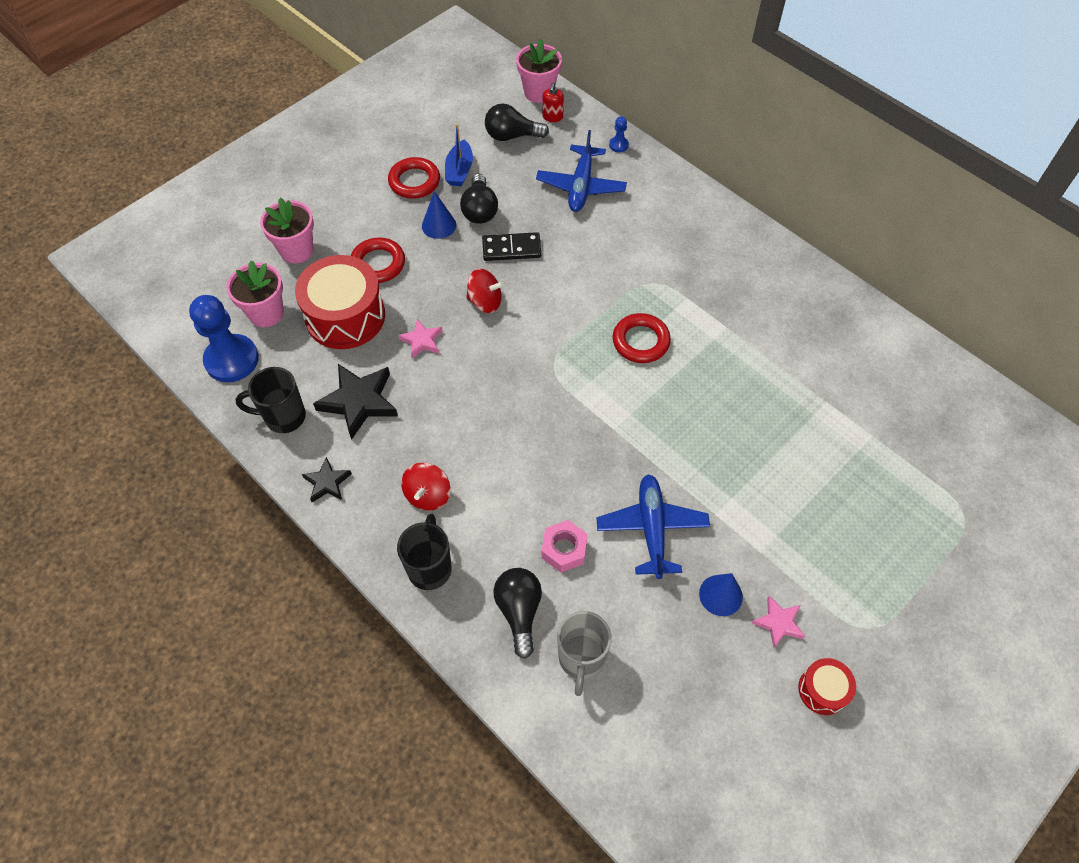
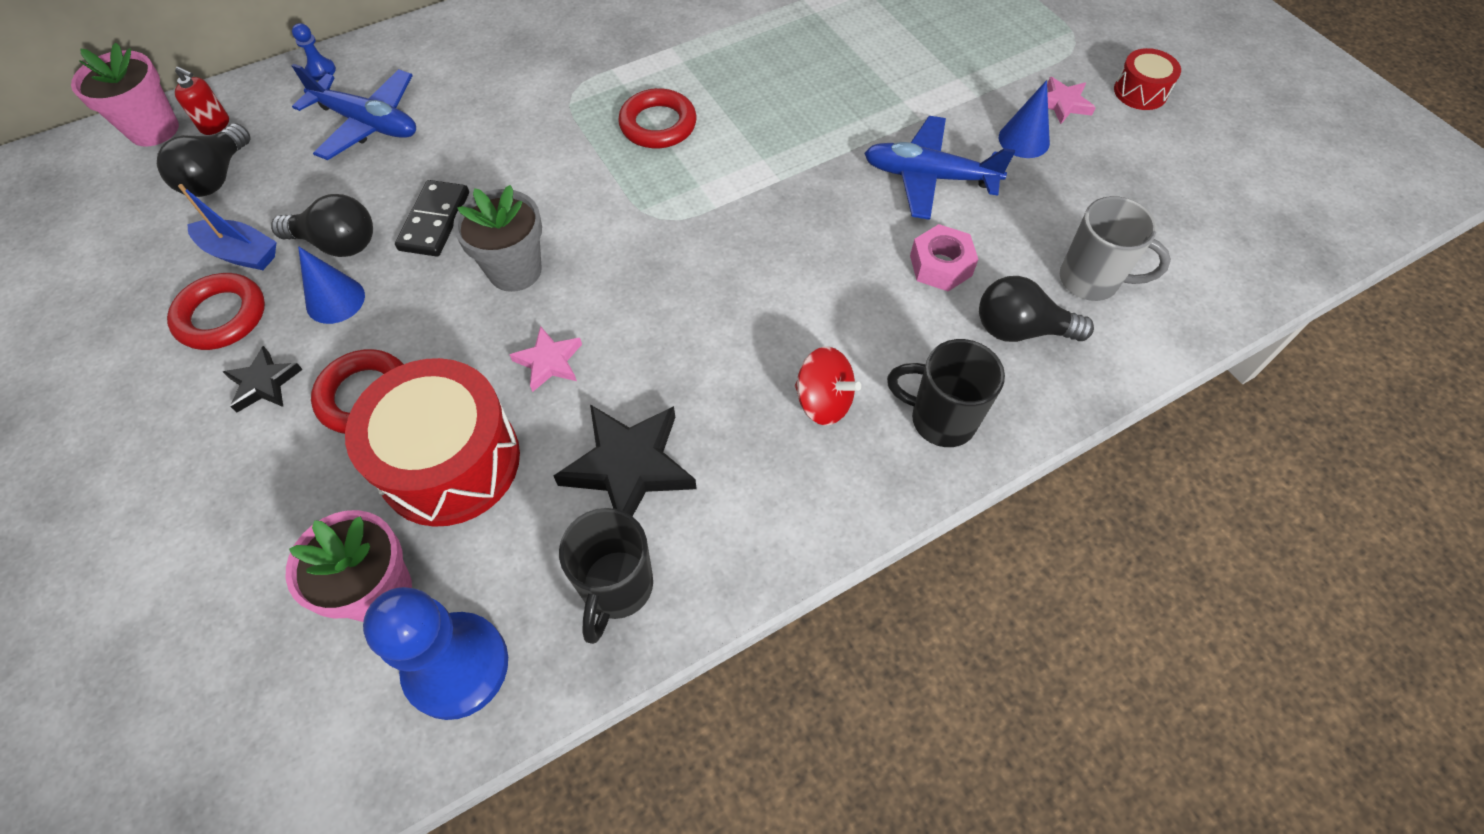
camera: 75 degrees left, 0 degrees up
(297, 250) = (261, 519): pink flower pot -> none
(327, 482) = (765, 536): black star -> black star (264, 383)
(485, 302) = (515, 270): red spinning top -> grey flower pot

